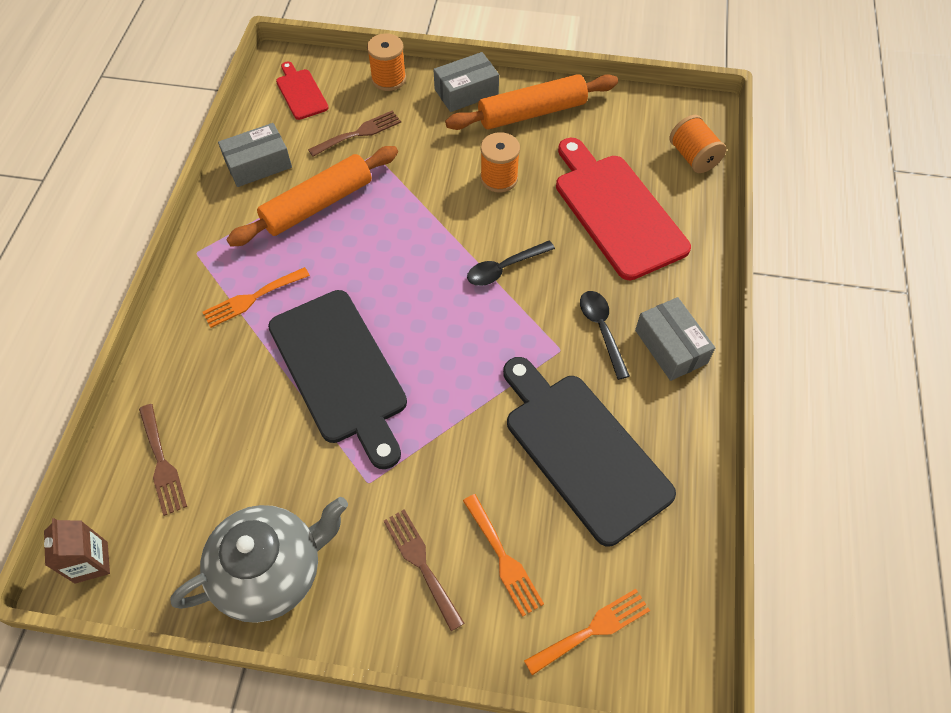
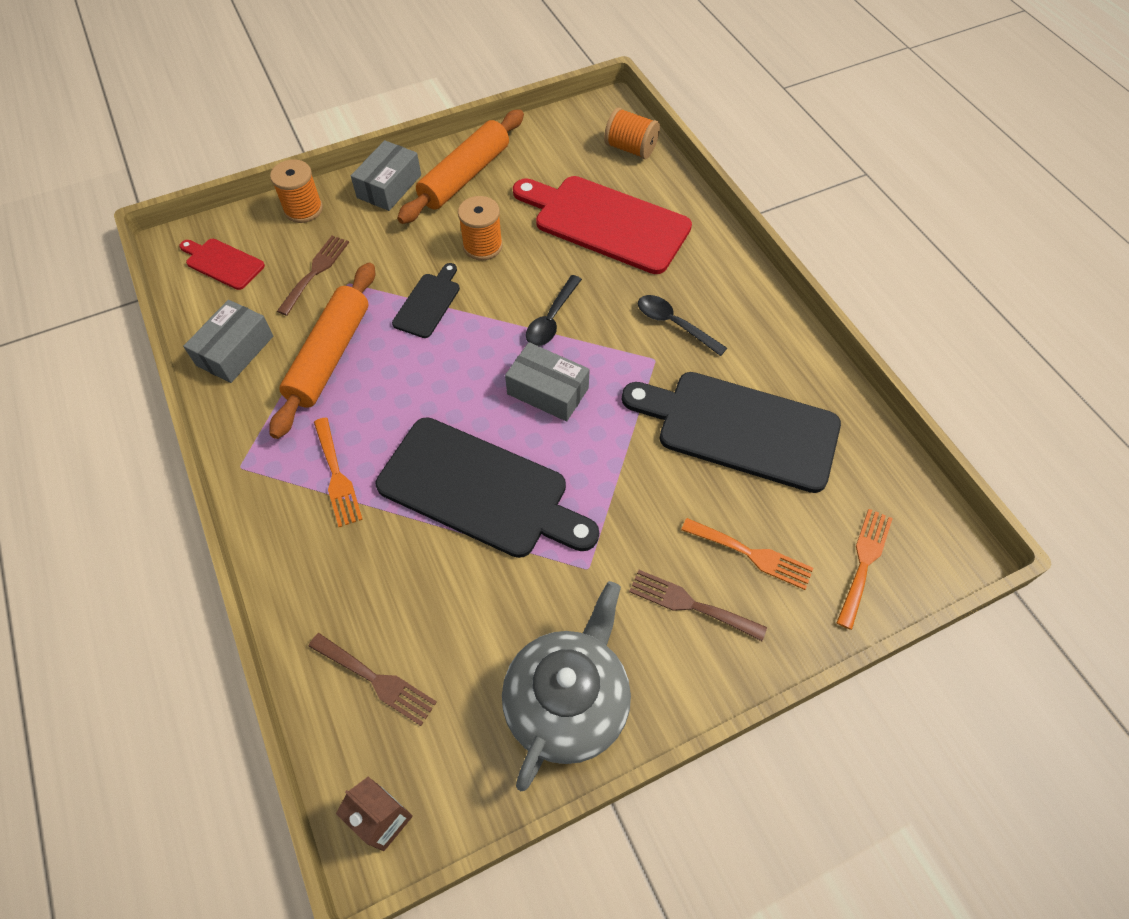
camera: 35 degrees left, 0 degrees up
(252, 298) = (337, 476): orange fork -> orange fork turned 45 degrees counterclockwise
(420, 202) = (428, 303): none -> black cutting board
(670, 347) = (737, 307): grey box -> grey box (547, 391)

